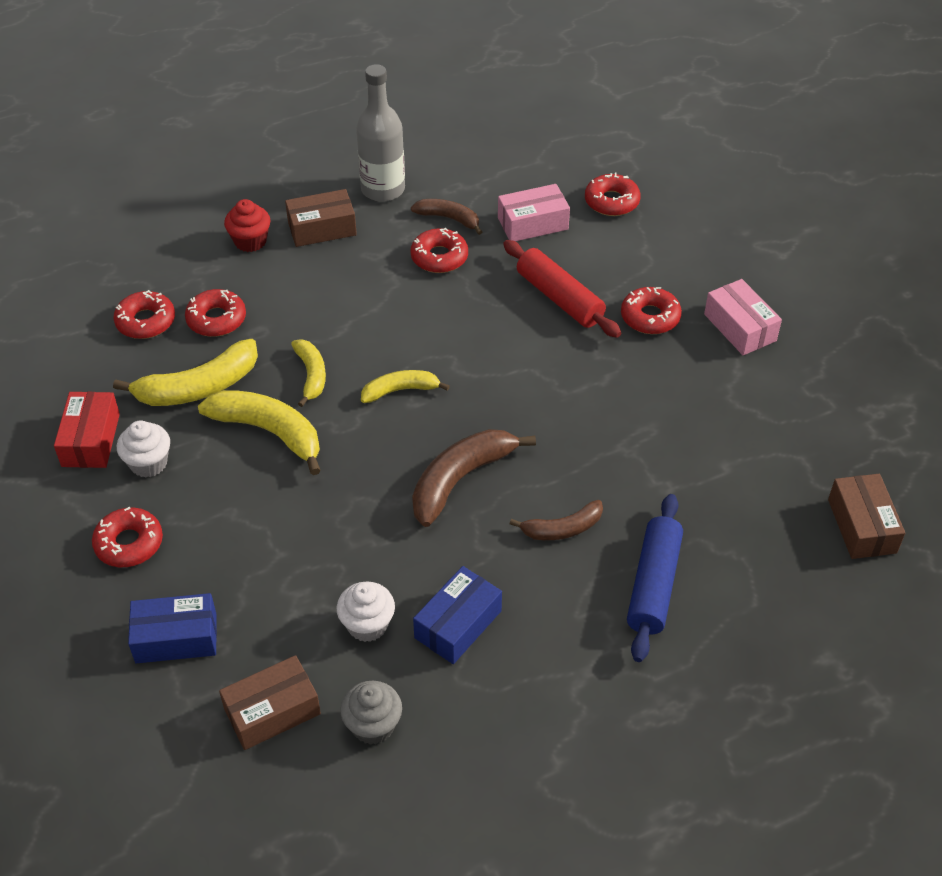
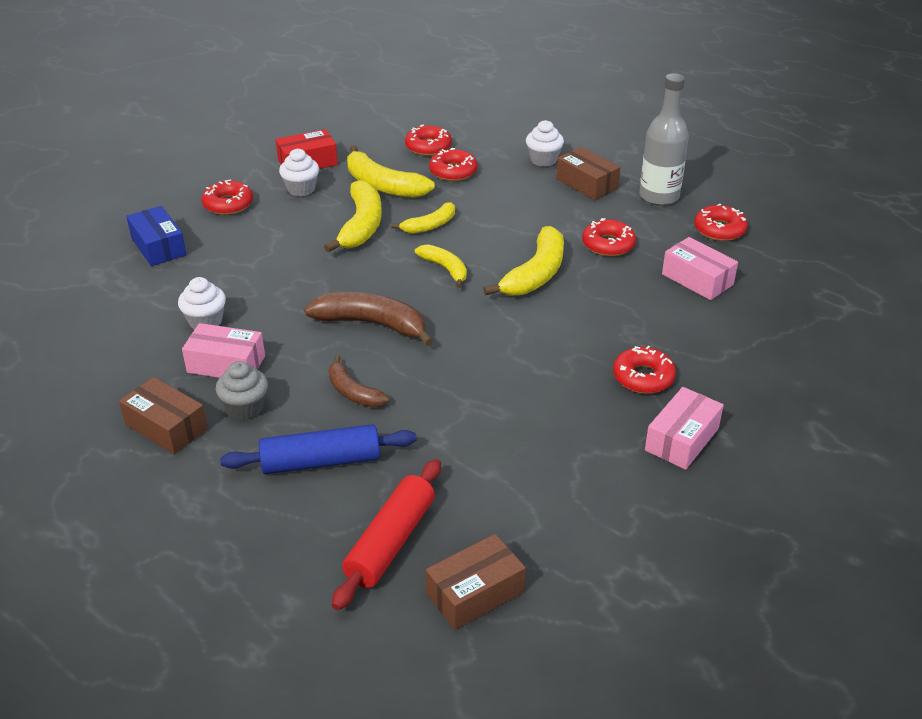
camera: 65 degrees right, 10 degrees down
(250, 241) = (543, 160): red cupcake -> white cupcake
(272, 711) = (112, 303): brown box -> brown box (166, 427)
(373, 725) = (116, 351): grey cupcake -> grey cupcake (245, 408)
(449, 219) = (658, 236): brown banana -> none
(454, 327) = (535, 274): none -> yellow banana
(458, 624) = (226, 364): blue box -> pink box
(560, 298) = (619, 319): red rolling pin -> red rolling pin (391, 542)
(611, 201) = (774, 315): red donut -> red donut (719, 230)

